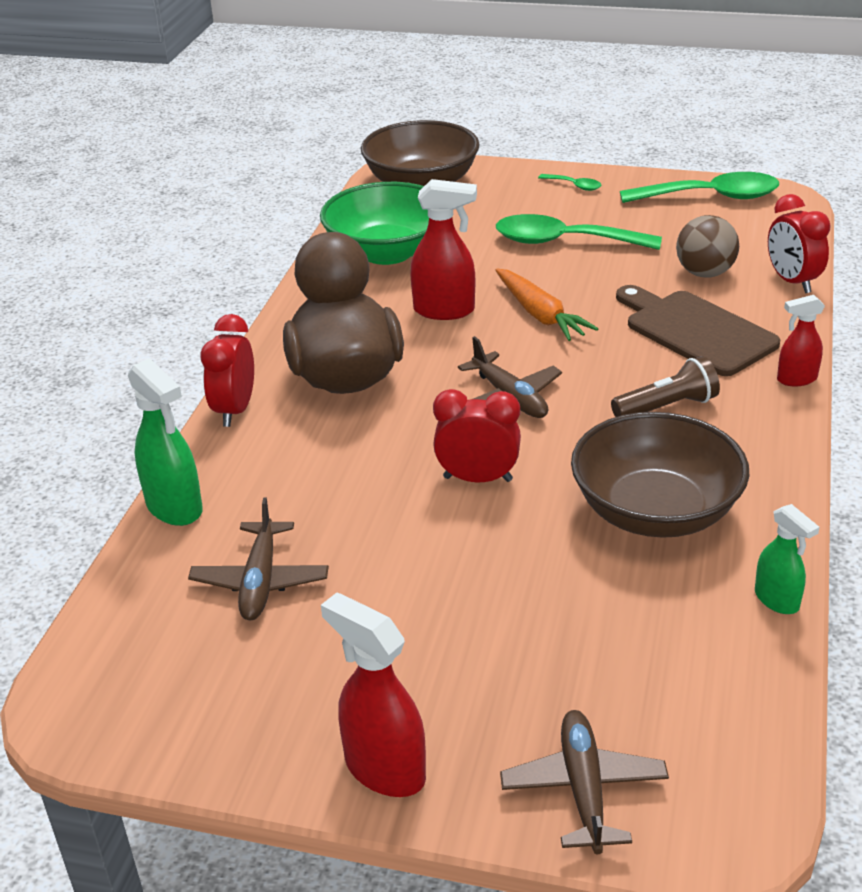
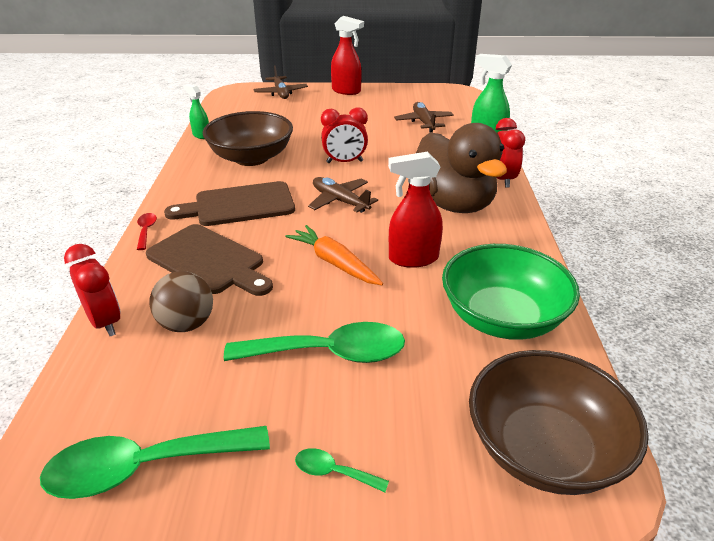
camera: 165 degrees right, 0 degrees up
(667, 407) = (239, 205): brown flashlight -> brown cutting board
(796, 379) = (146, 230): red spray bottle -> red spoon

